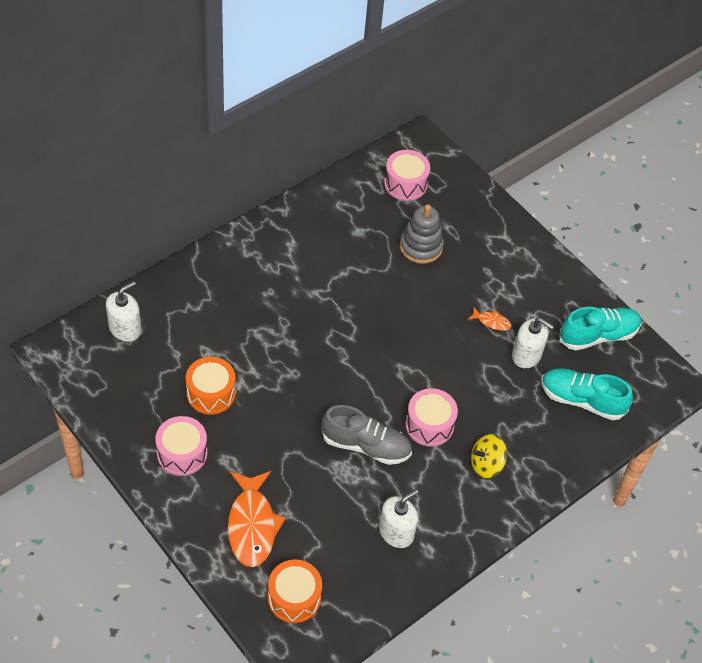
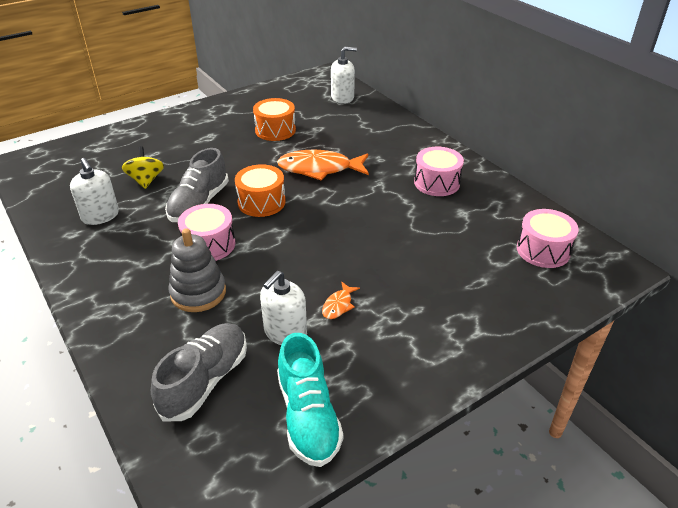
camera: 100 degrees right, 15 degrees down
(125, 328) = (342, 98): white soap dispenser -> white soap dispenser turned 60 degrees counterclockwise
(182, 453) = (223, 118): pink drum -> pink drum (437, 183)
(252, 525) = (146, 145): orange fish -> orange fish (319, 169)
(294, 598) = (72, 162): orange drum -> orange drum (261, 202)
(421, 246) = (448, 256): grey stacking toy -> grey stacking toy (198, 293)
(486, 464) = (147, 282): yellow spinning top -> yellow spinning top (146, 180)
(582, 400) = (205, 381): turquoise shoe -> grey shoe

